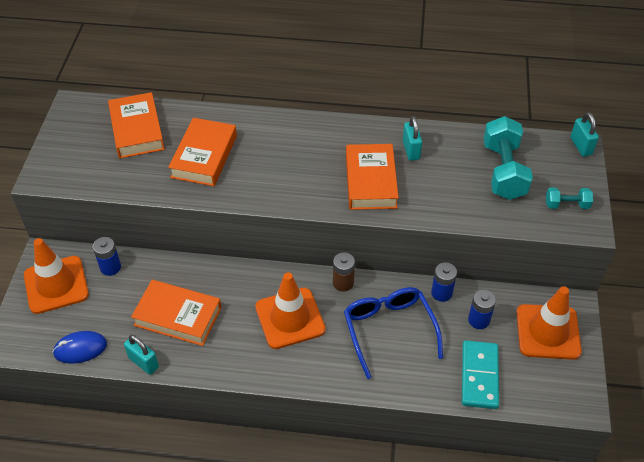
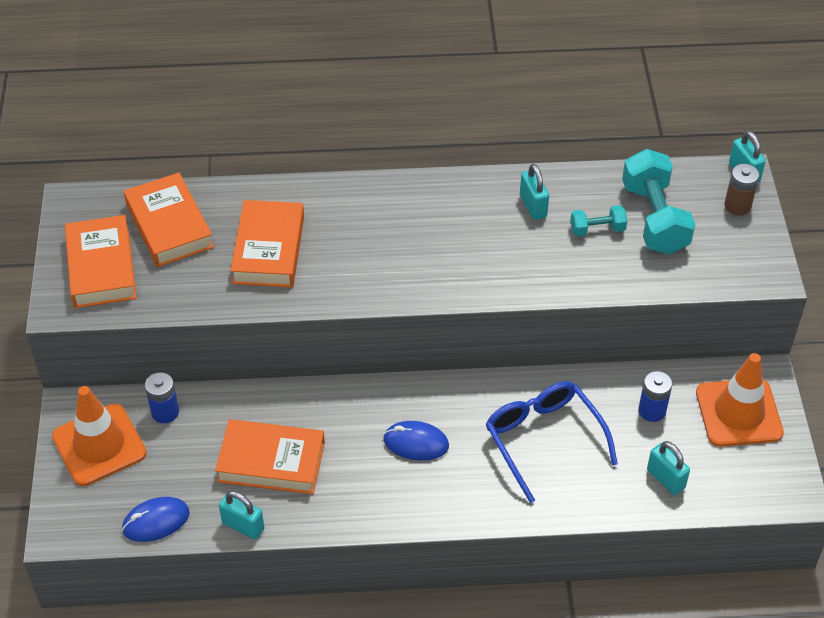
camera: 10 degrees left, 0 degrees up
(290, 318) = (416, 443): orange traffic cone -> blue mouse
(343, 283) = (473, 389): brown battery -> brown battery (737, 206)
(370, 181) = (491, 254): orange book -> orange book (101, 267)
(441, 293) = (599, 383): blue battery -> none
(479, 376) = (665, 479): turquoise domino -> turquoise padlock
(566, 205) = (739, 251): turquoise dumbbell -> turquoise dumbbell (597, 229)

